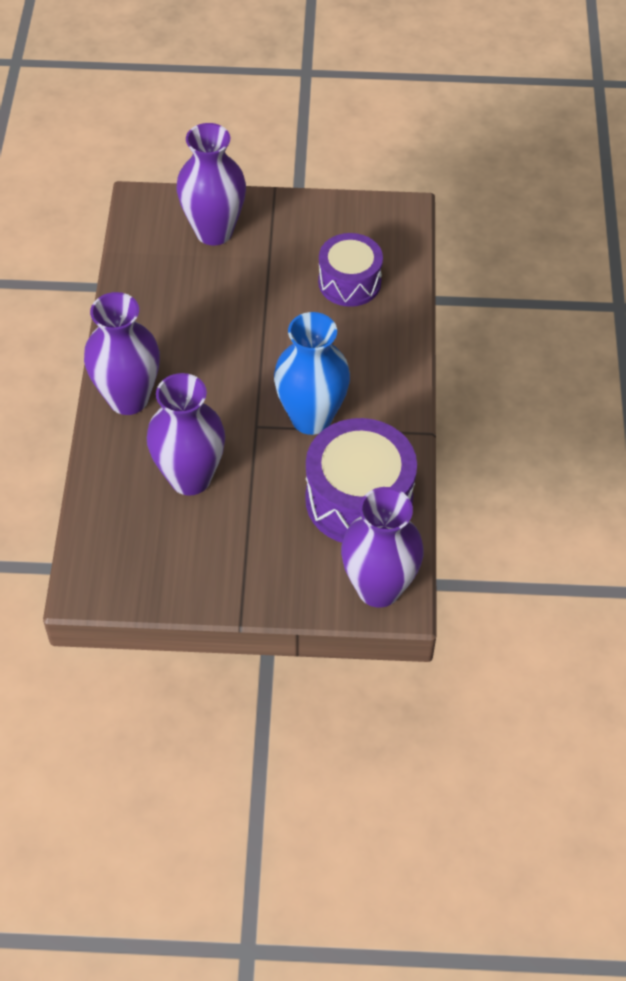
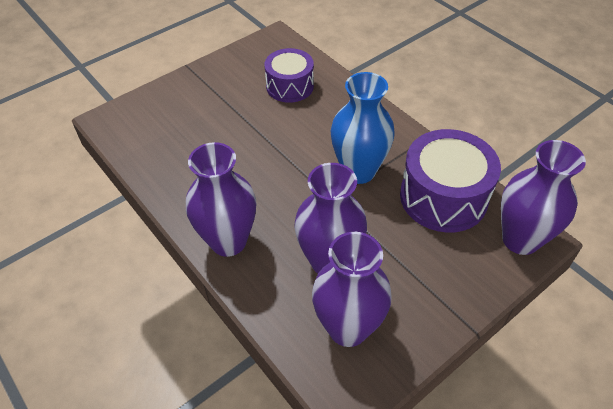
camera: 40 degrees left, 5 degrees down
(214, 231) = (174, 108): purple vase -> purple vase (348, 328)

